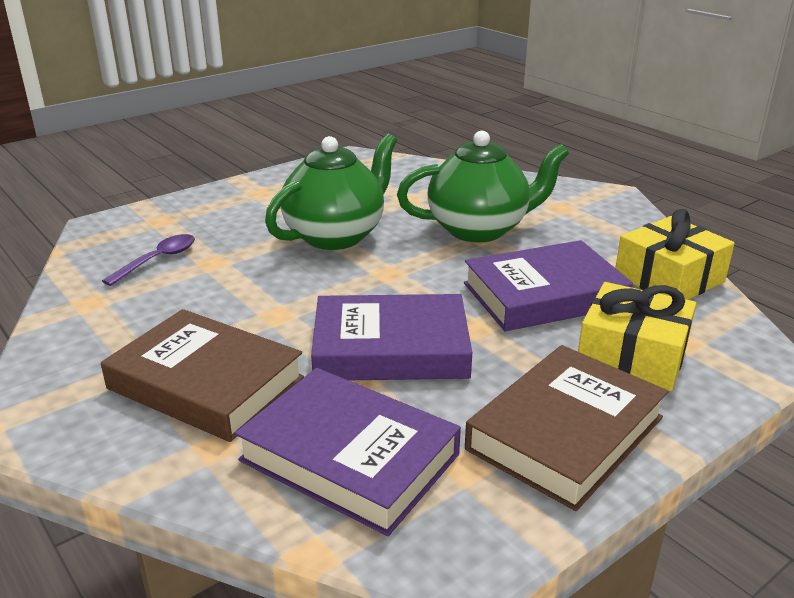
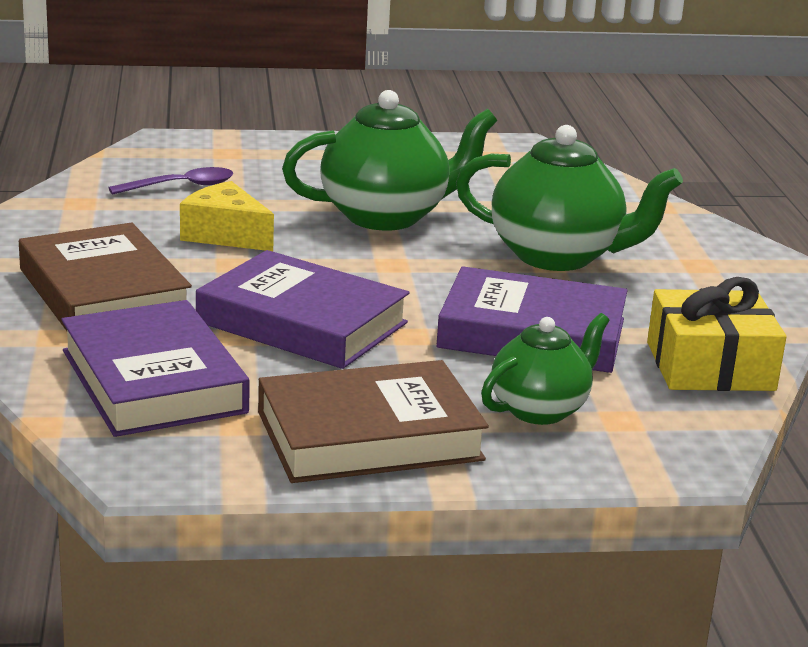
camera: 30 degrees right, 5 degrees down
(241, 291) = (225, 235): none -> yellow cheese
(632, 356) = (540, 409): yellow gift -> green teapot

